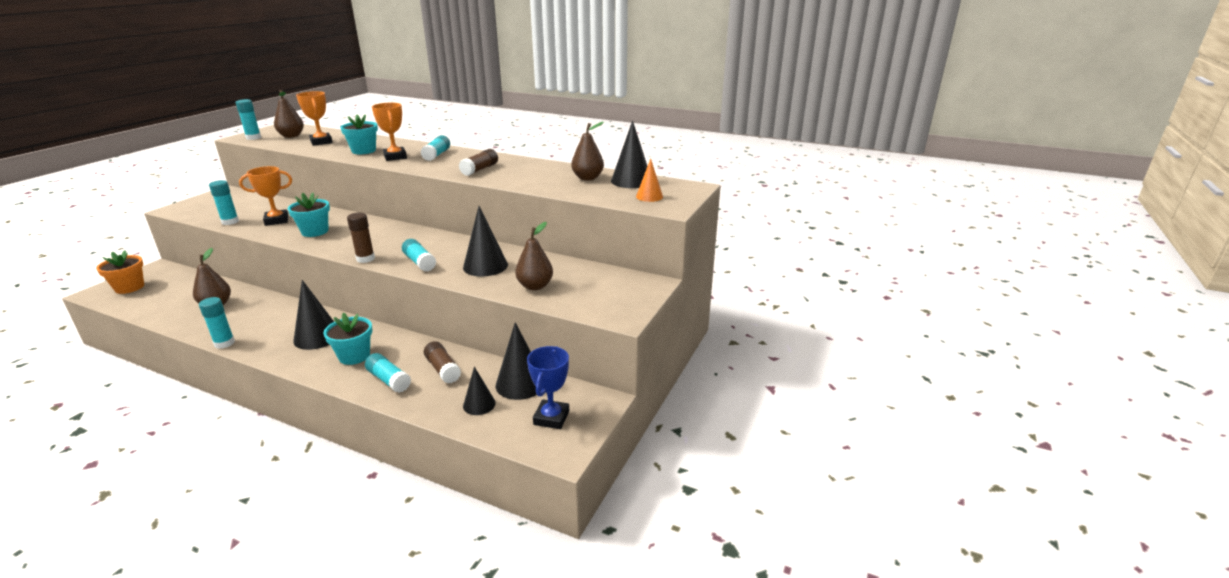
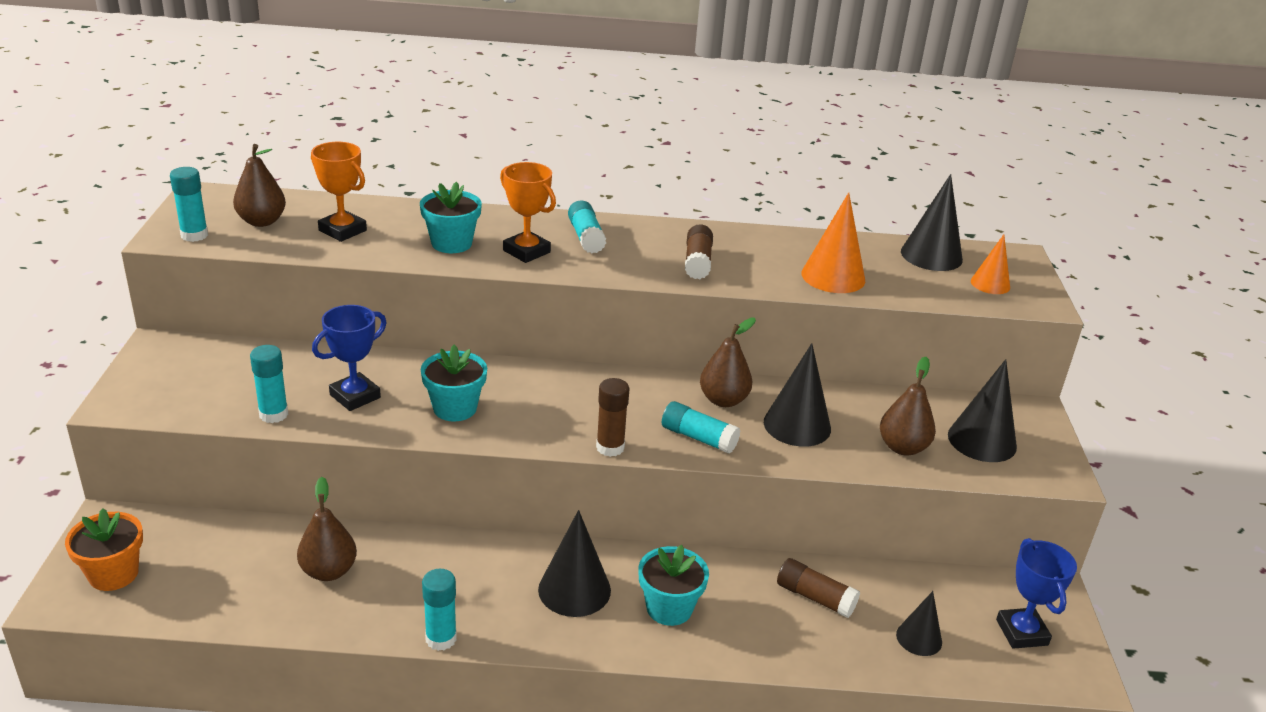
camera: 25 degrees left, 5 degrees up
(277, 220) = (355, 396): orange trophy -> blue trophy
(389, 380) = (763, 634): turquoise glue stick -> none
(520, 383) = (935, 593): black cone -> black cone (982, 440)
(550, 183) = (833, 276): none -> orange cone
(587, 178) = (869, 258): brown pear -> brown pear (723, 400)

